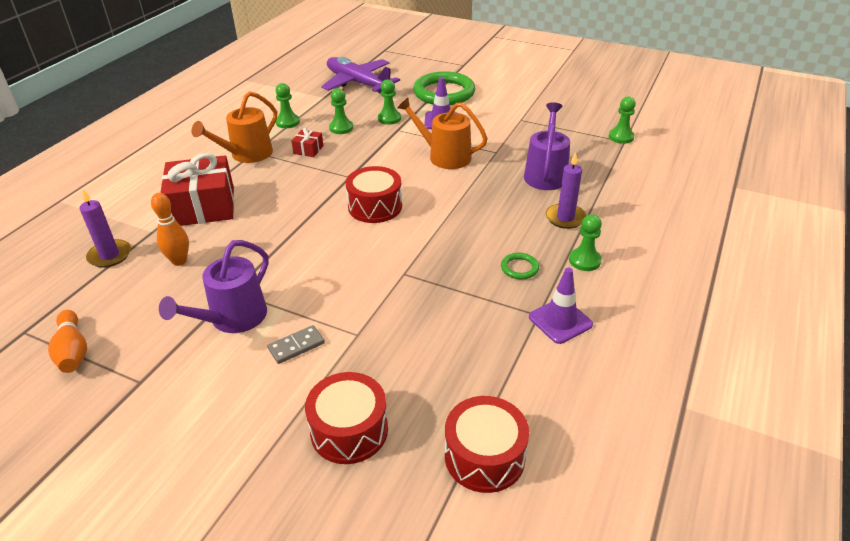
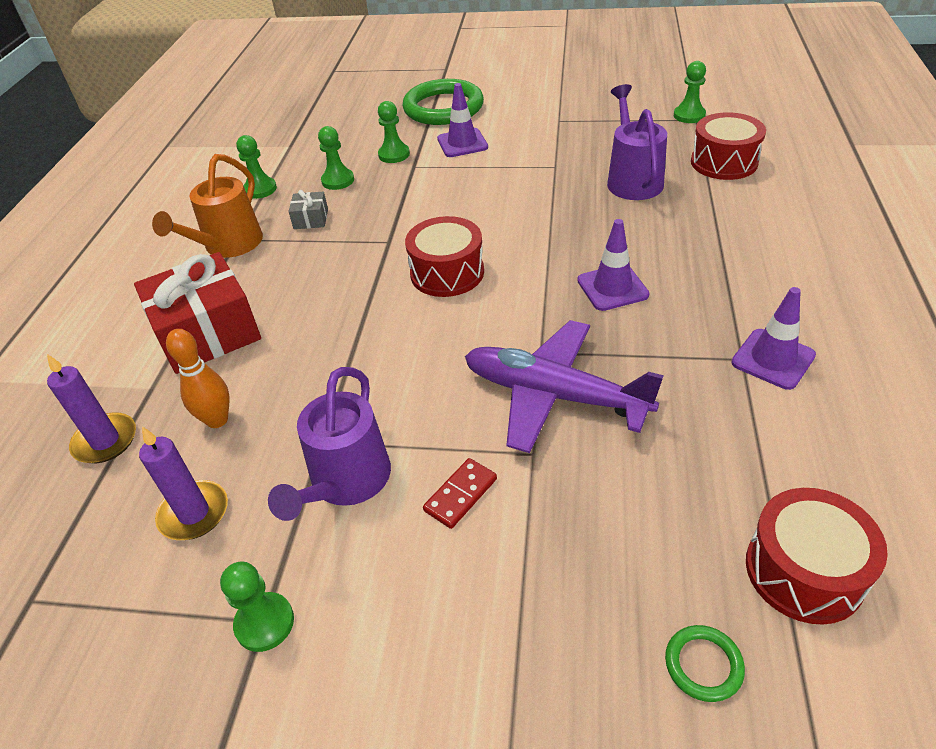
camera: 15 degrees left, 5 degrees up
(73, 351) = (128, 606): orange bowling pin -> none
(296, 346) = (461, 495): grey domino -> red domino
(308, 150) = (311, 219): red gift -> grey gift
(349, 430) = (608, 594): red drum -> red drum (724, 162)
(358, 83) = (324, 118): purple plane -> purple plane (554, 395)
(444, 156) = (495, 186): orange watering can -> none
(480, 244) = (612, 288): none -> purple traffic cone
(519, 268) = (679, 305): green ring -> green ring (703, 665)
(565, 218) = (691, 228): purple candle -> purple candle (194, 513)
(584, 260) = (749, 275): green pawn -> green pawn (264, 623)

